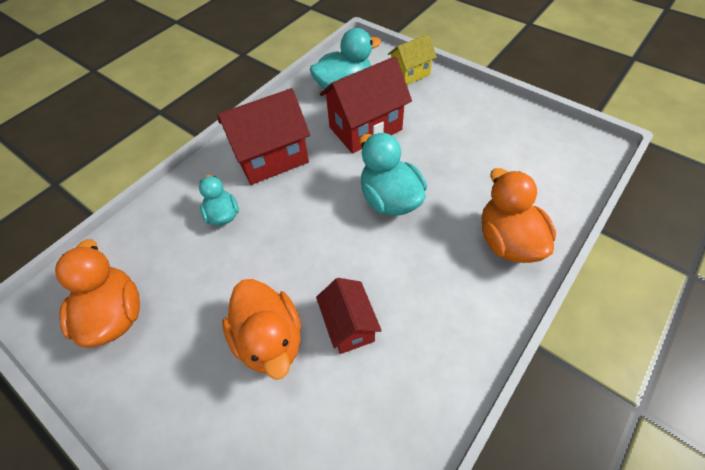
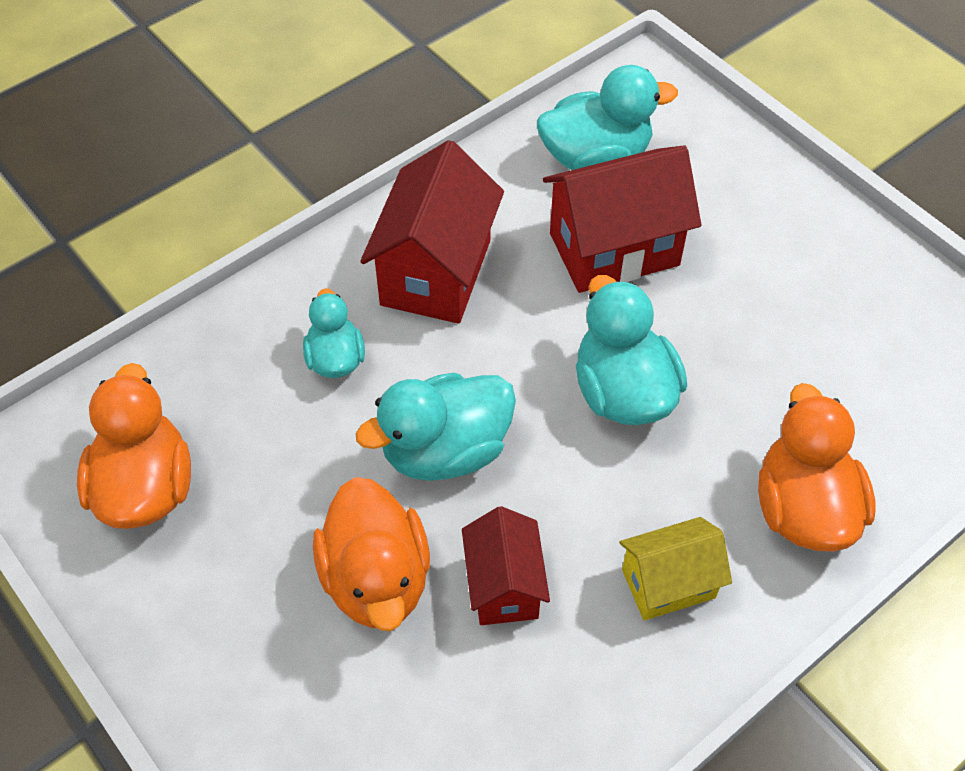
camera: 10 degrees right, 0 degrees up
(271, 158) = (435, 272): red house -> red house turned 60 degrees counterclockwise
(296, 253) = (445, 450): none -> turquoise duck
(410, 74) = (726, 154): yellow house -> yellow house (668, 583)

